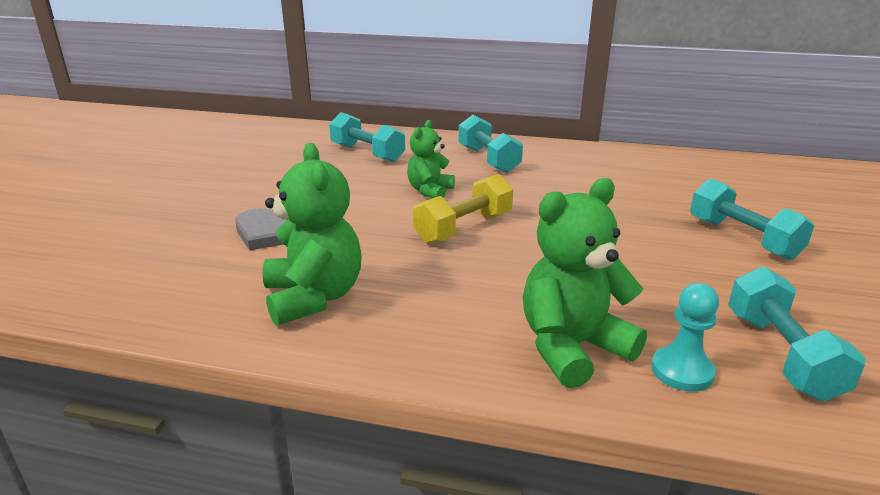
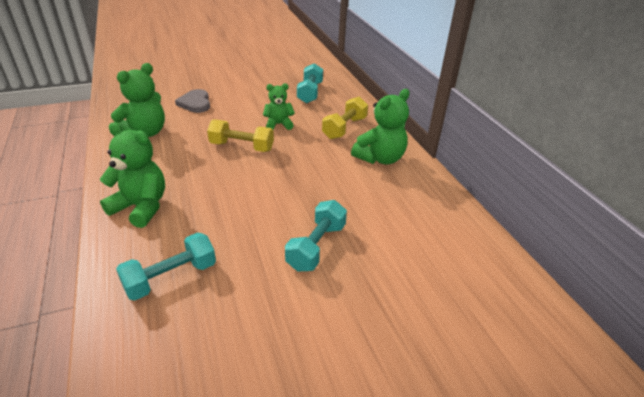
camera: 55 degrees right, 10 degrees up
(488, 160) = (344, 128): turquoise dumbbell -> yellow dumbbell
(578, 162) = (380, 158): none -> green teddy bear
(682, 371) = (137, 244): turquoise pawn -> none

